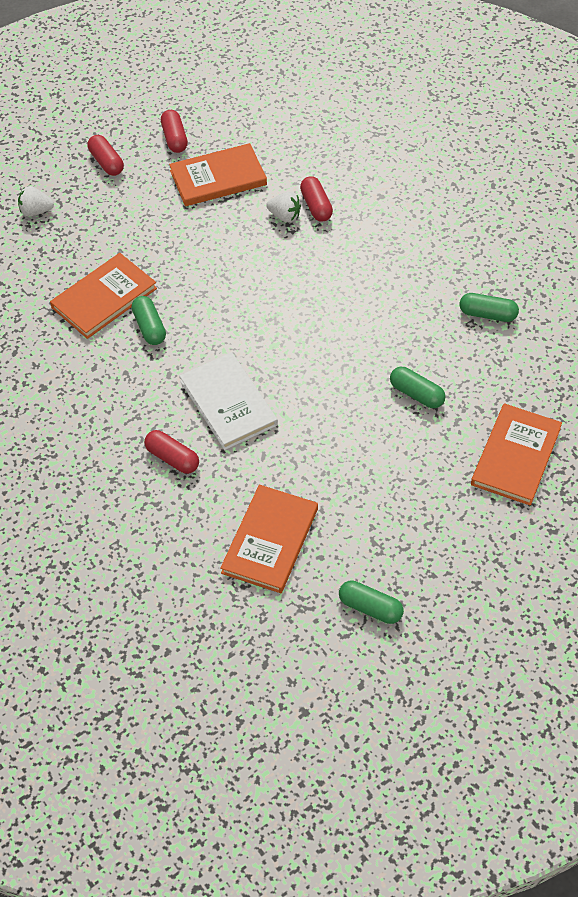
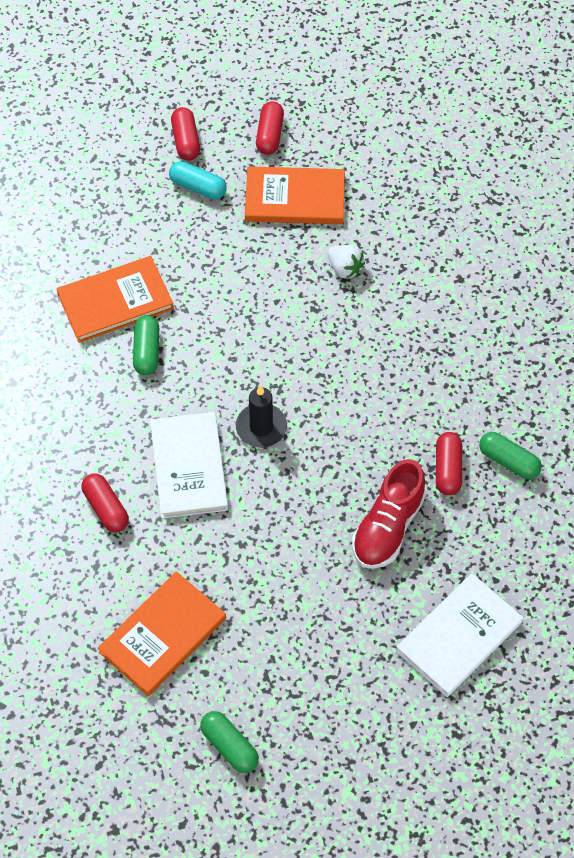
camera: 20 degrees right, 5 degrees up
(36, 211) = (89, 175): white strawberry -> none
(133, 193) = (198, 187): none -> turquoise capsule
(274, 354) = (261, 427): none -> black candle
(316, 206) = (384, 268): red capsule -> red capsule (447, 469)
(416, 394) = (388, 527): green capsule -> red shoe
(515, 456) = (459, 636): orange book -> white book

